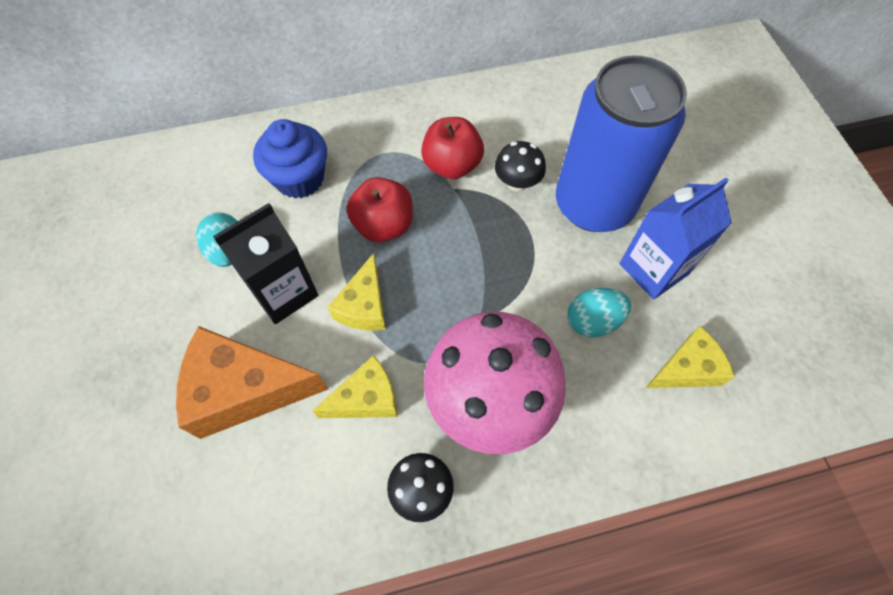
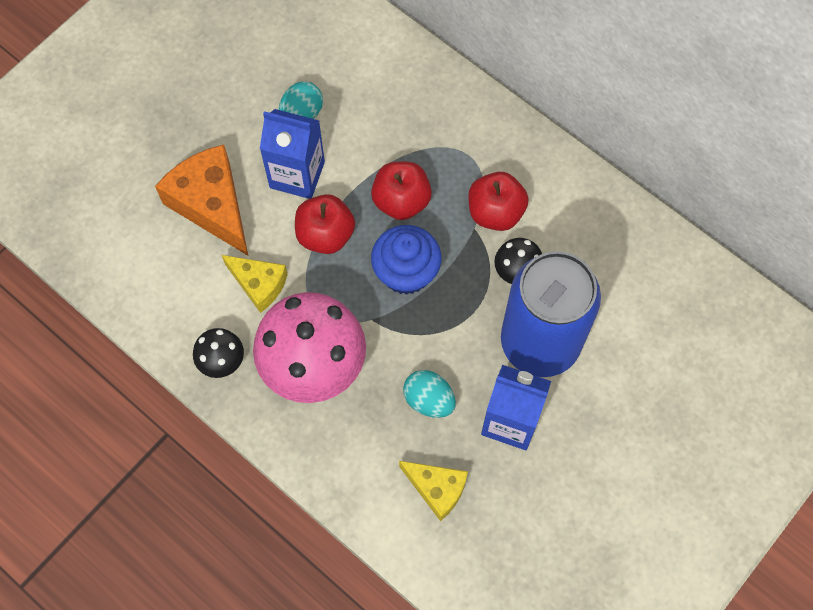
camera: 55 degrees right, 5 degrees up
(284, 292) = (297, 175): black carton -> blue carton
(299, 178) = (397, 113): blue cupcake -> blue cupcake (406, 272)
(364, 306) = (325, 235): yellow cheese -> red apple

